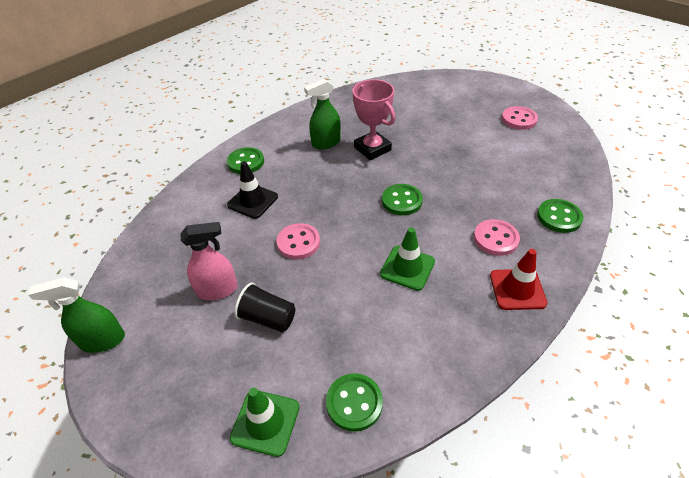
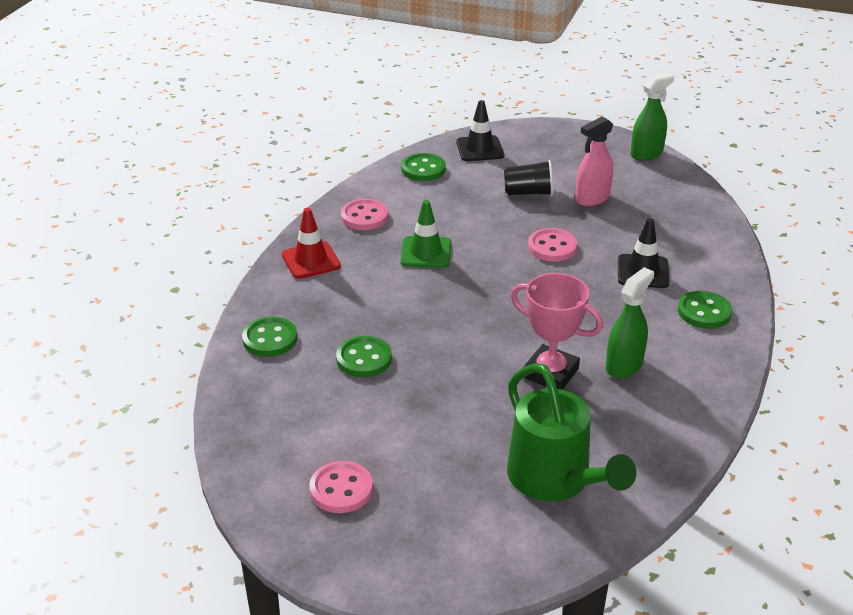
camera: 155 degrees right, 10 degrees down
(265, 422) = (480, 149): green traffic cone -> black traffic cone
(401, 201) = (467, 313): green button -> green button (364, 359)
(405, 101) = (556, 480): none -> green watering can
(496, 239) = (341, 299): pink button -> pink button (364, 217)

